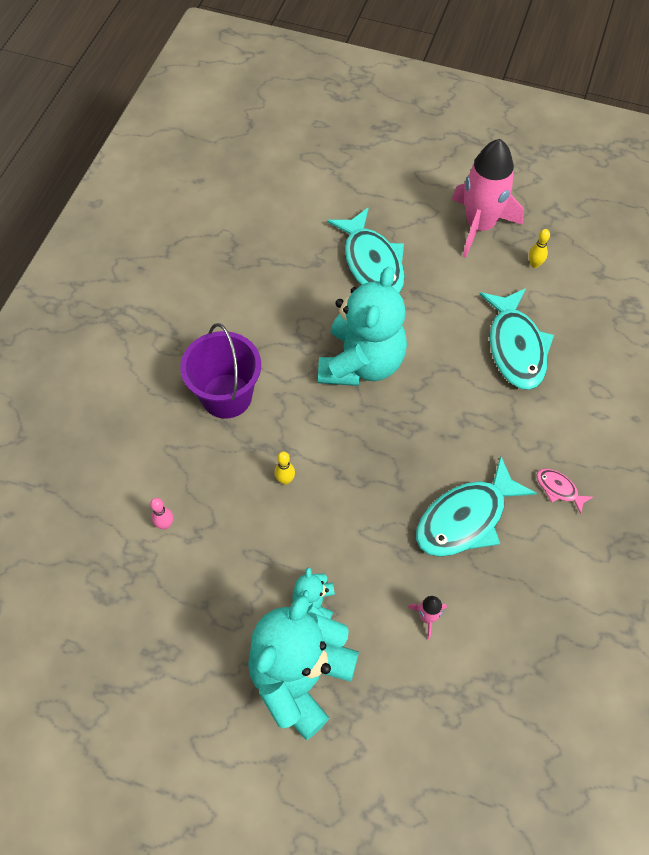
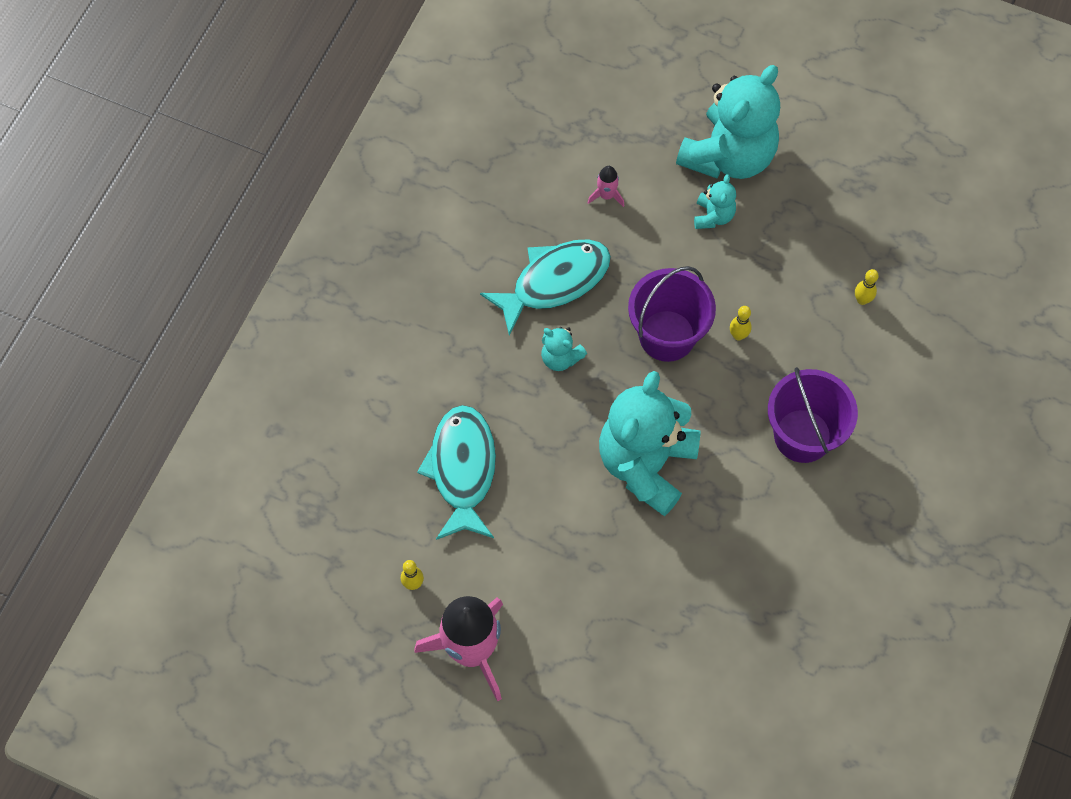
camera: 175 degrees left, 5 degrees up
(165, 524) = (862, 300): pink bowling pin -> yellow bowling pin
(352, 474) = (667, 335): none -> purple bucket
(372, 262) = (620, 604): turquoise fish -> none
(448, 446) = (560, 358): none -> turquoise teddy bear
(559, 489) = (453, 303): pink fish -> none

